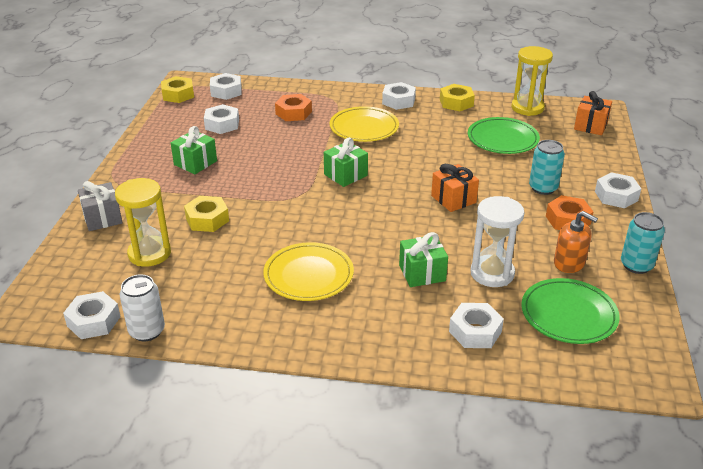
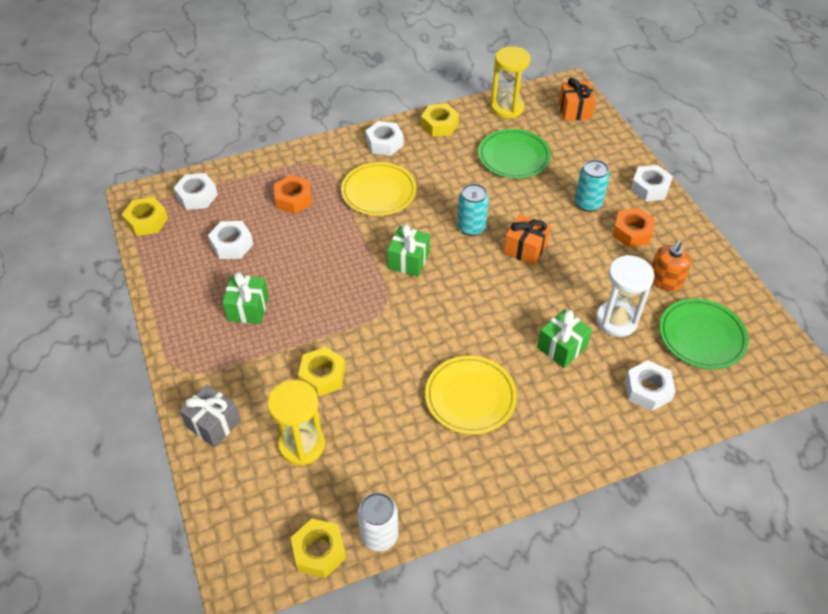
camera: 30 degrees left, 15 degrees up
(93, 321) = (319, 551): white nut -> yellow nut
(569, 263) = (665, 280): orange soap dispenser -> orange soap dispenser turned 120 degrees clockwise
(636, 265) = (714, 259): turquoise can -> turquoise can (471, 227)

